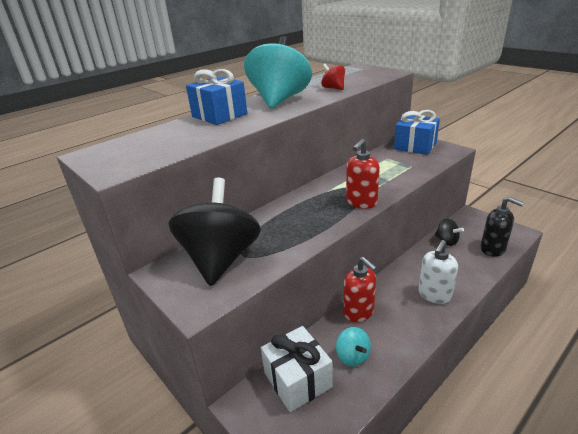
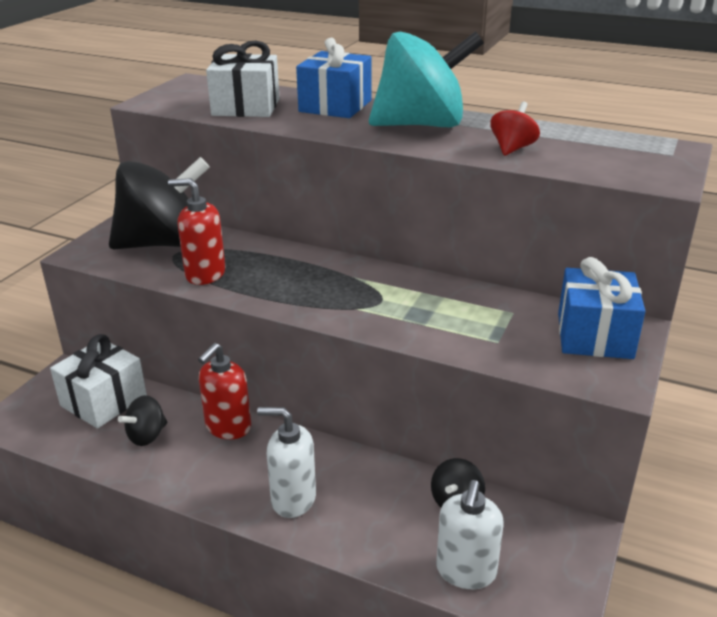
camera: 65 degrees right, 0 degrees up
(183, 139) = (246, 107): none -> white gift
(352, 356) = (147, 436): turquoise spinning top -> black spinning top
(361, 202) = (333, 310): red soap dispenser -> red soap dispenser (205, 274)
(493, 249) = (465, 571): black soap dispenser -> white soap dispenser

